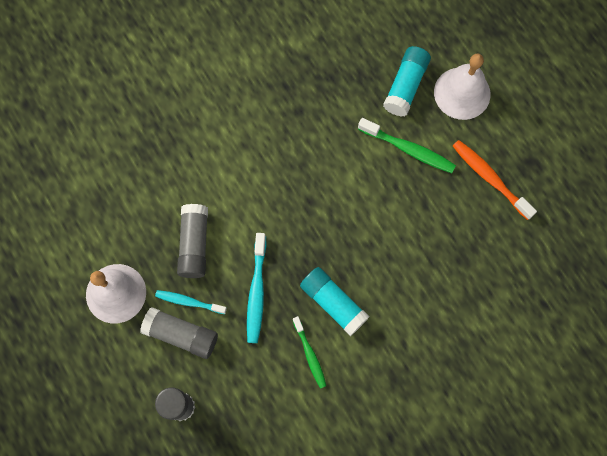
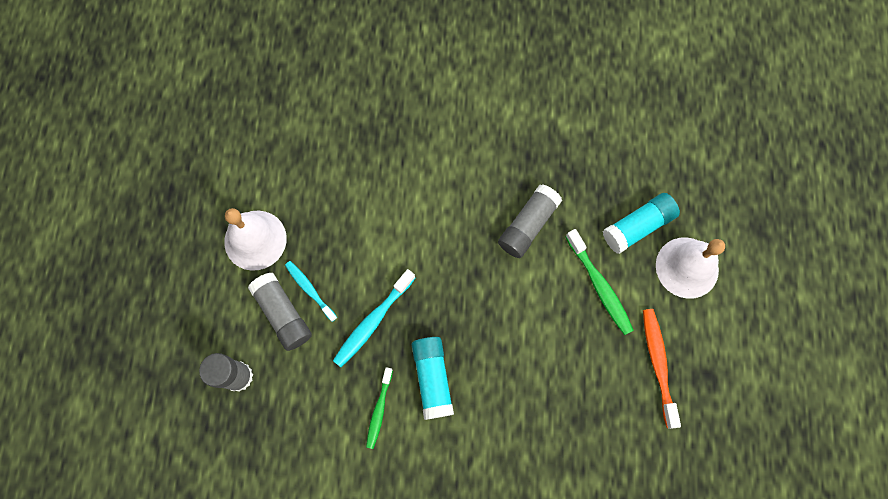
camera: 35 degrees right, 0 degrees up
(194, 244) = (350, 243): grey glue stick -> grey glue stick (528, 225)

